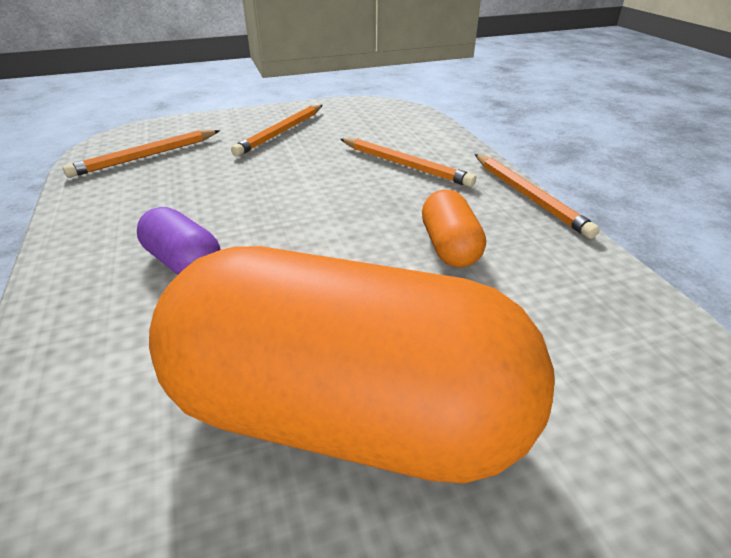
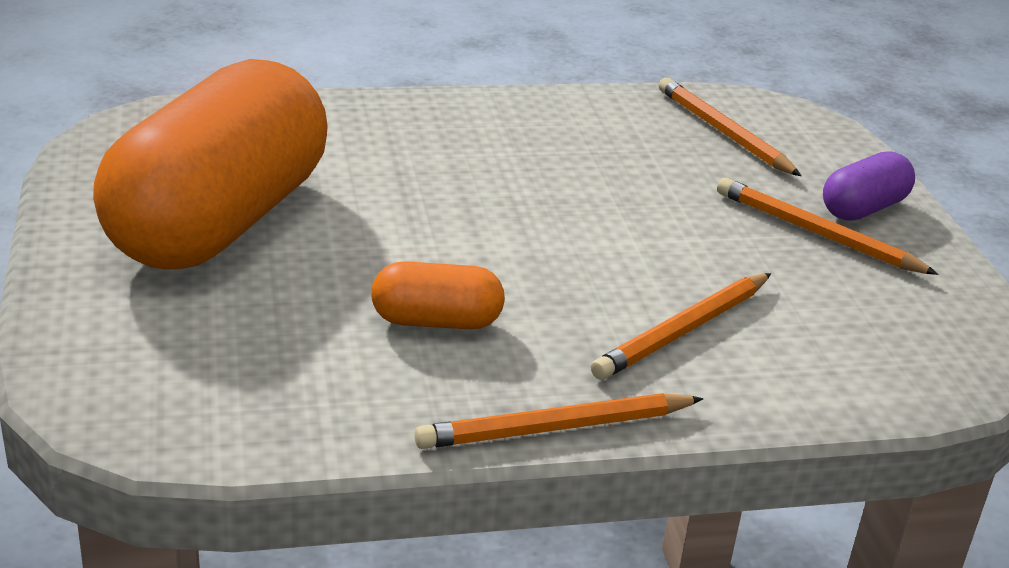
camera: 95 degrees right, 5 degrees down
(184, 262) = (458, 158): purple capsule -> purple capsule (863, 208)

